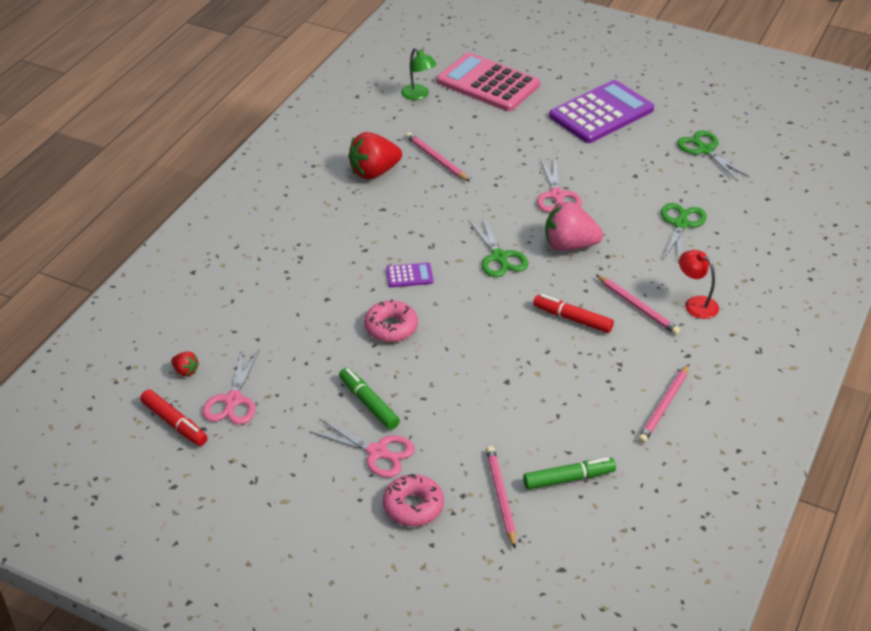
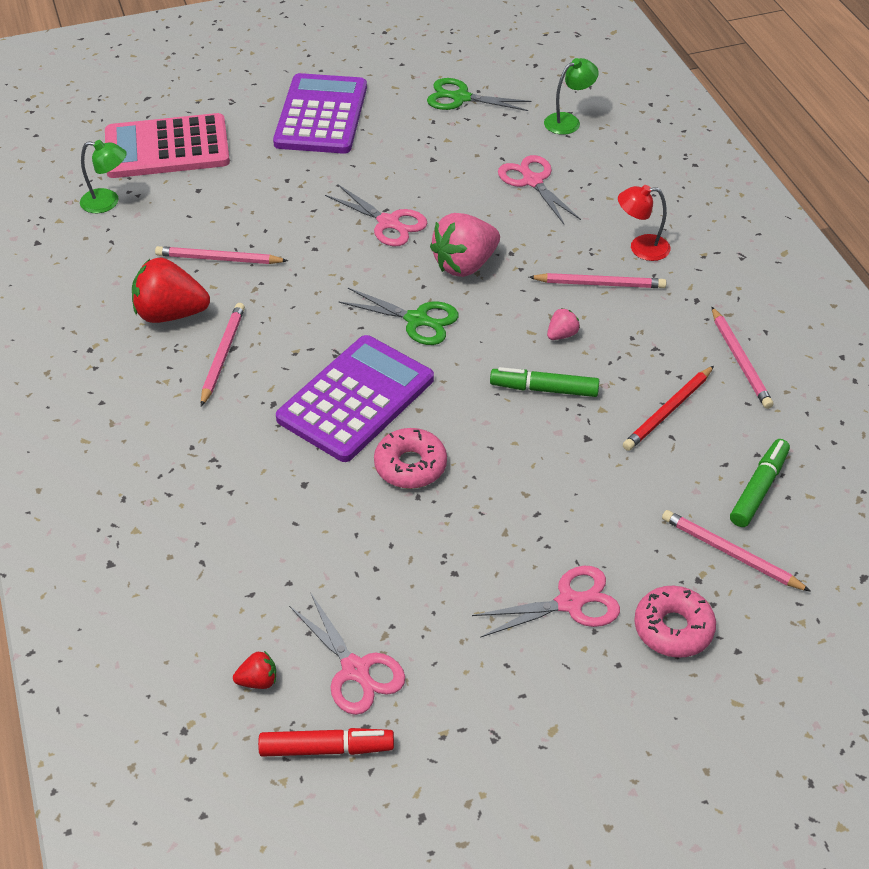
camera: 45 degrees left, 5 degrees up
(368, 403) = (495, 560): green marker -> green marker (544, 389)
(372, 209) = (223, 355): none -> pink pencil
(374, 172) = (170, 314): red strawberry -> red strawberry turned 75 degrees clockwise
(409, 276) = (356, 399): purple calculator -> purple calculator, size x2.38
(572, 319) = (562, 335): red marker -> pink strawberry
(576, 401) = (668, 411): none -> red pencil
(681, 224) = (532, 181): green scissors -> pink scissors
(758, 203) = (568, 121): none -> green lamp

